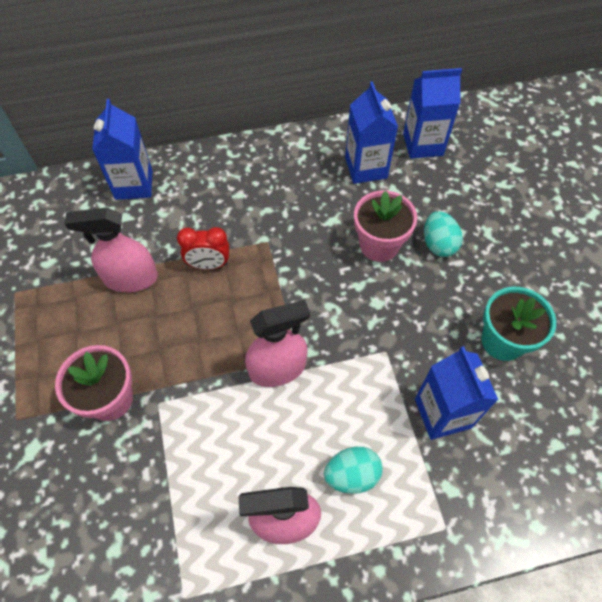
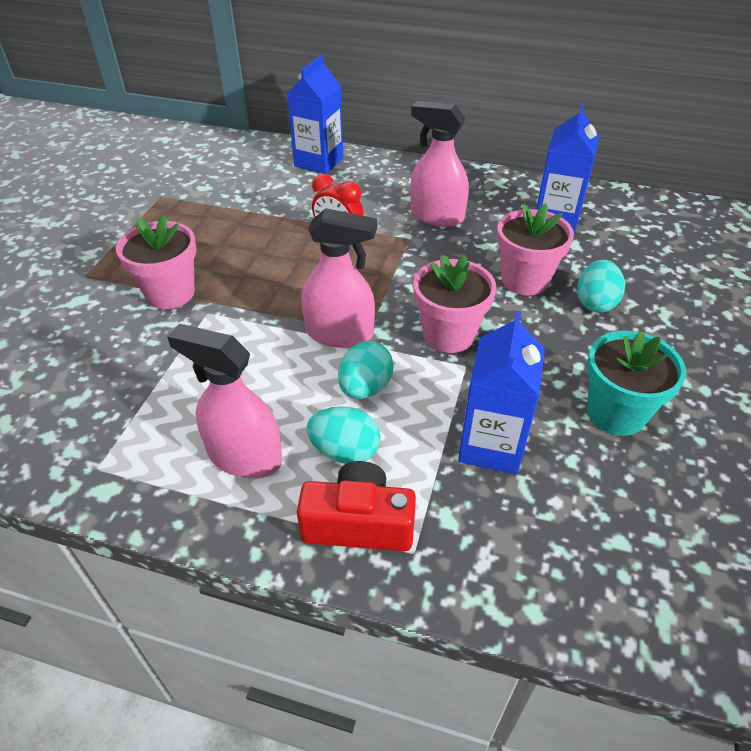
camera: 30 degrees right, 15 degrees down
(131, 278) = (261, 220): pink spray bottle -> pink spray bottle (436, 216)
(329, 410) = (365, 388): none -> turquoise egg
(357, 328) = (449, 335): none -> pink flower pot
(398, 528) = (358, 523): none -> red camera
(423, 144) = (636, 221): blue carton -> none

